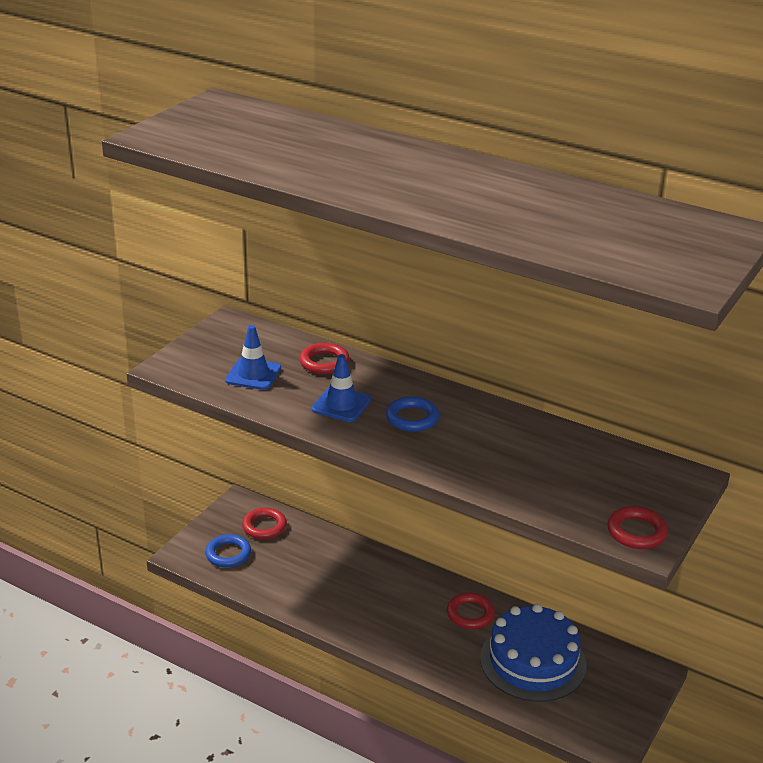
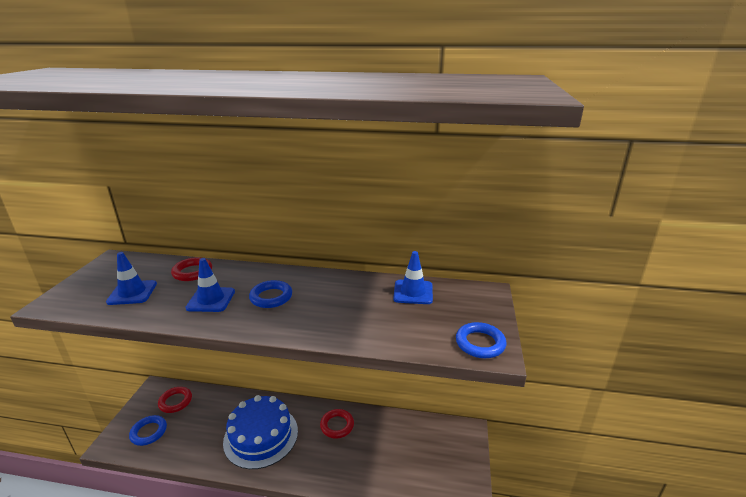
camera: 20 degrees left, 5 degrees down
(533, 661) = (391, 449): blue cake -> blue cake (261, 436)
(591, 454) = (413, 292): none -> blue traffic cone
(636, 532) = (480, 343): red ring -> blue ring

